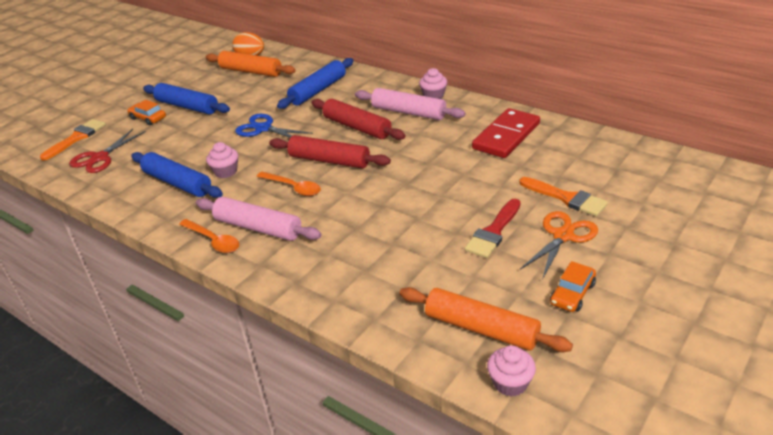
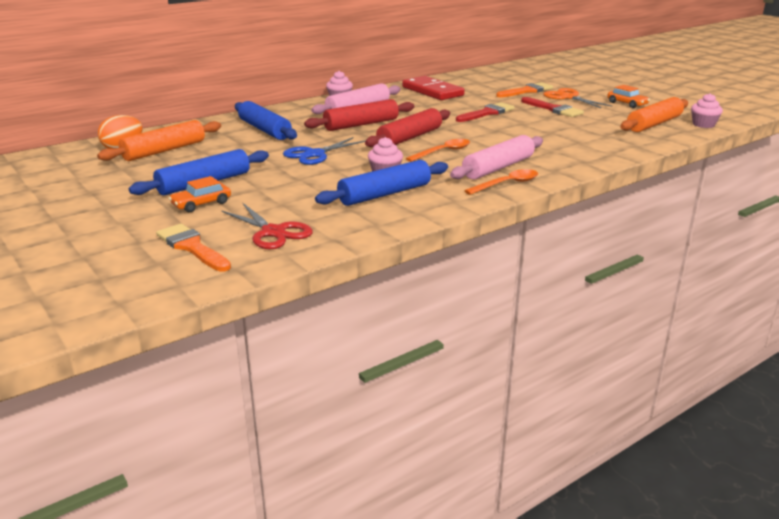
camera: 75 degrees left, 10 degrees down
(443, 187) = (487, 113): none -> red brush

